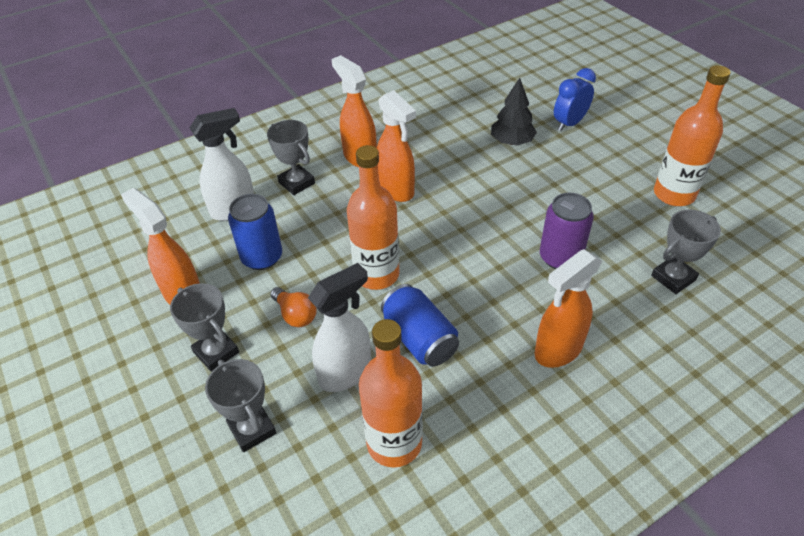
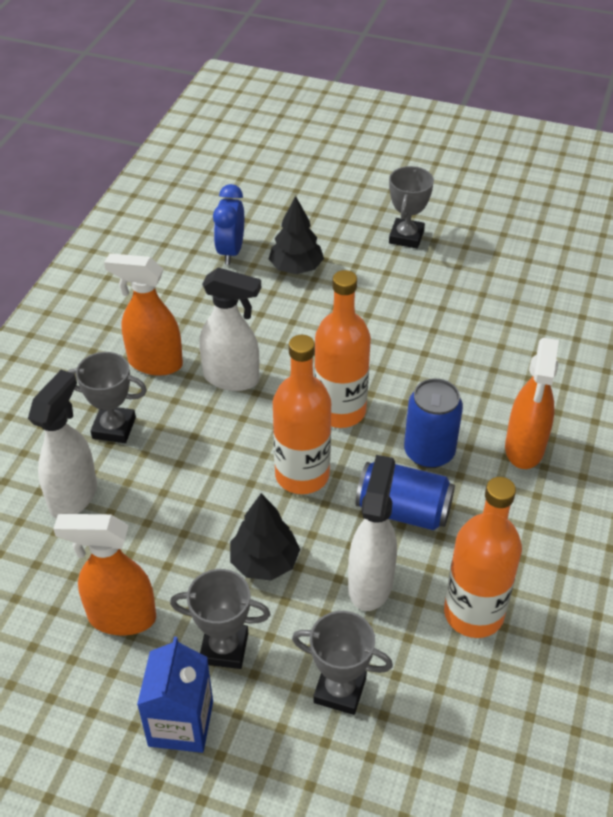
camera: 40 degrees left, 0 degrees up
(145, 380) = (181, 723): none -> blue carton
(262, 257) = (165, 528): blue can -> blue can (429, 452)
(295, 315) = (264, 562): orange light bulb -> black tree
(396, 190) = (232, 378): orange spray bottle -> white spray bottle
(560, 257) = (449, 363): purple can -> none
(569, 123) = (332, 222): blue clock -> blue clock (231, 251)
(673, 278) = (553, 331): grey trophy -> grey trophy (406, 237)
(674, 194) = (487, 251): orange bottle -> orange bottle (340, 411)

